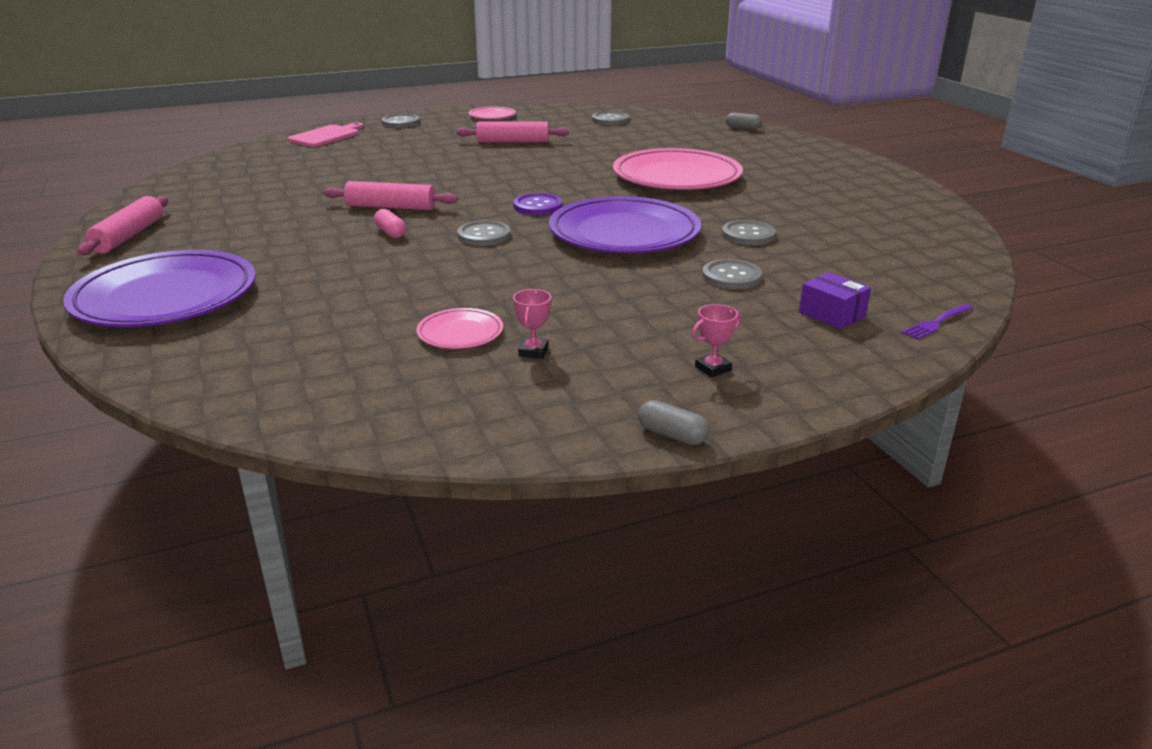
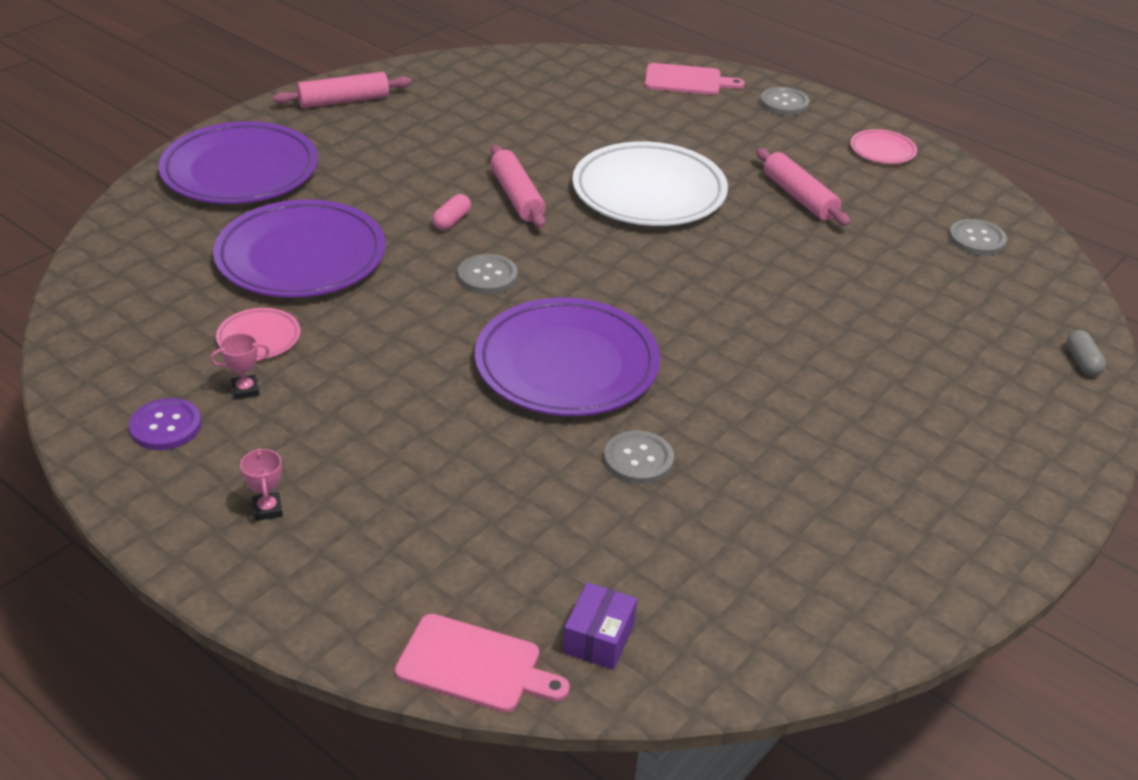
camera: 60 degrees right, 10 degrees up
(357, 295) = (301, 257): none -> purple plate
(448, 172) = (649, 192): none -> white plate
(538, 206) = (598, 283): purple button -> purple button (165, 426)
(672, 435) = (132, 513): grey capsule -> none
(676, 177) = (796, 354): pink plate -> none
(713, 368) = (267, 509): pink trophy -> pink trophy turned 45 degrees clockwise
(731, 276) = (499, 473): grey button -> none
(832, 314) = (445, 572): purple box -> purple box (598, 638)
(936, 323) = (474, 665): purple fork -> pink cutting board

